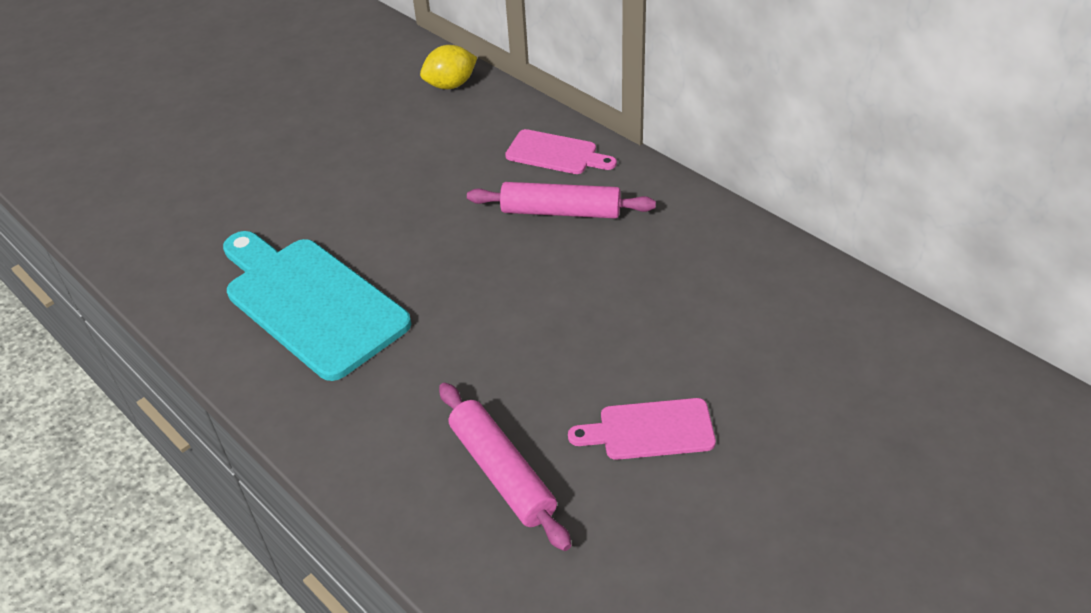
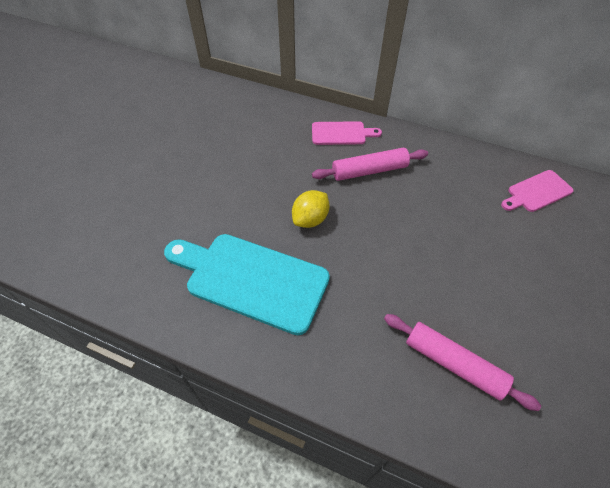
camera: 25 degrees left, 10 degrees up
(450, 85) = (248, 103): yellow lemon -> yellow lemon (310, 219)
(650, 430) = (517, 302): pink cutting board -> pink cutting board (537, 192)

